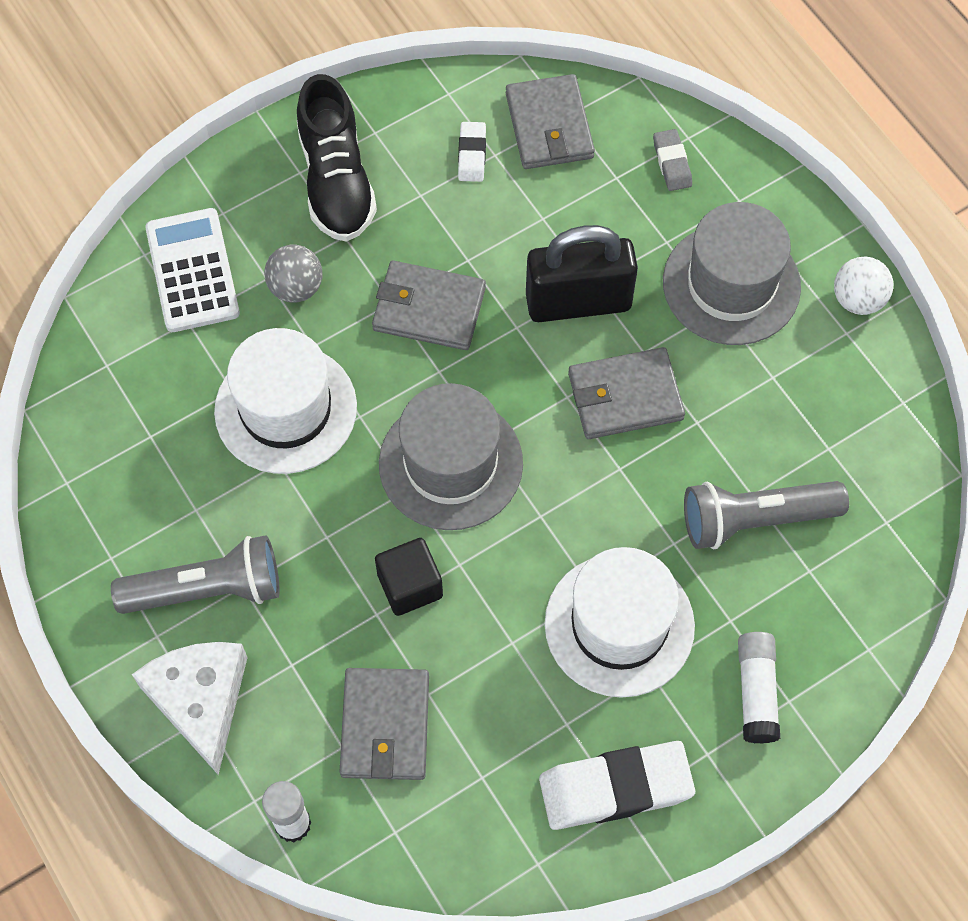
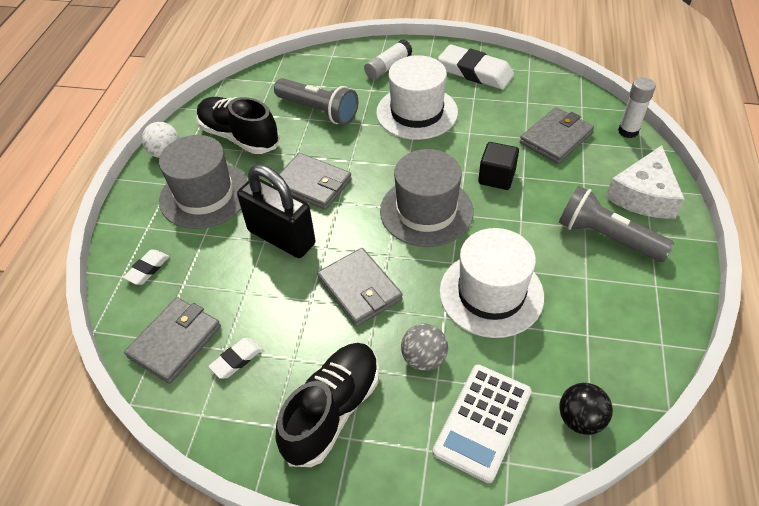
camera: 135 degrees left, 15 degrees down
(104, 339) = (580, 419): none -> black ball
(672, 163) = (148, 269): grey eraser -> white eraser
(802, 393) = (239, 137): none -> black shoe

